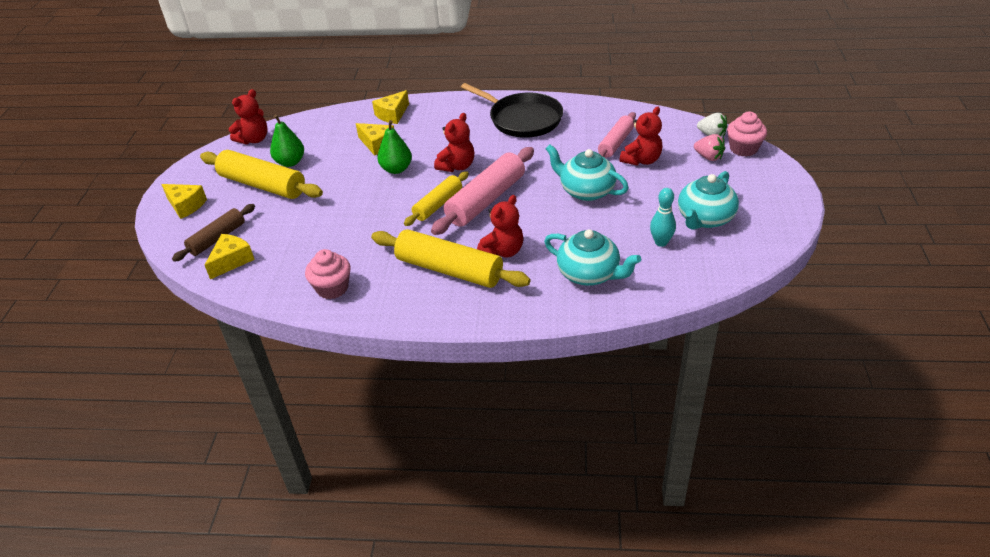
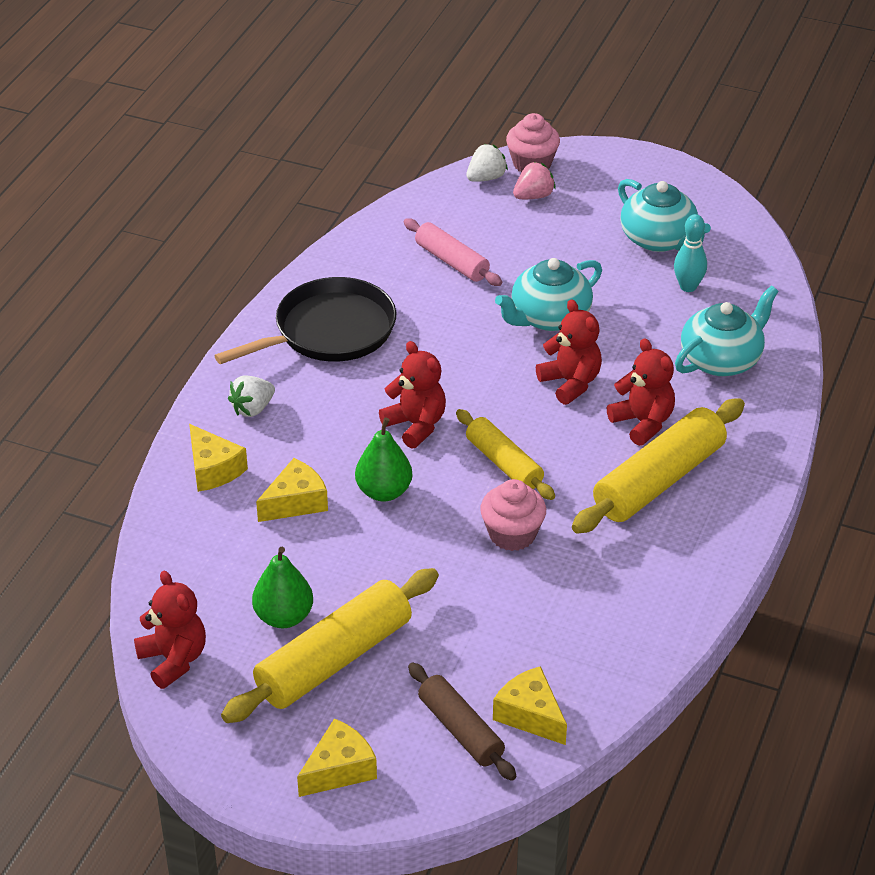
camera: 75 degrees left, 0 degrees up
(332, 288) = (647, 604): pink cupcake -> pink cupcake (512, 534)
(445, 113) = (252, 409): none -> white strawberry
(486, 200) = (519, 414): pink rolling pin -> none
(641, 160) = (507, 251): red teddy bear -> red teddy bear (570, 383)

